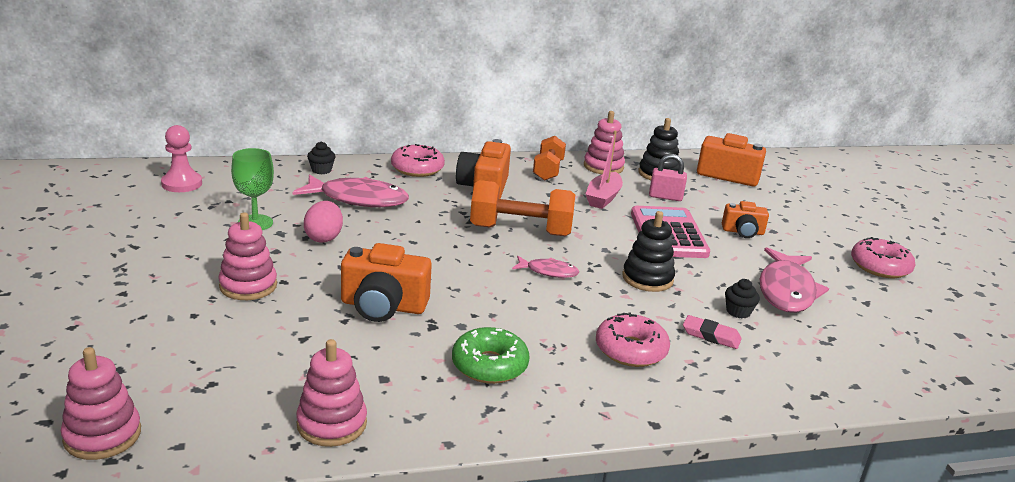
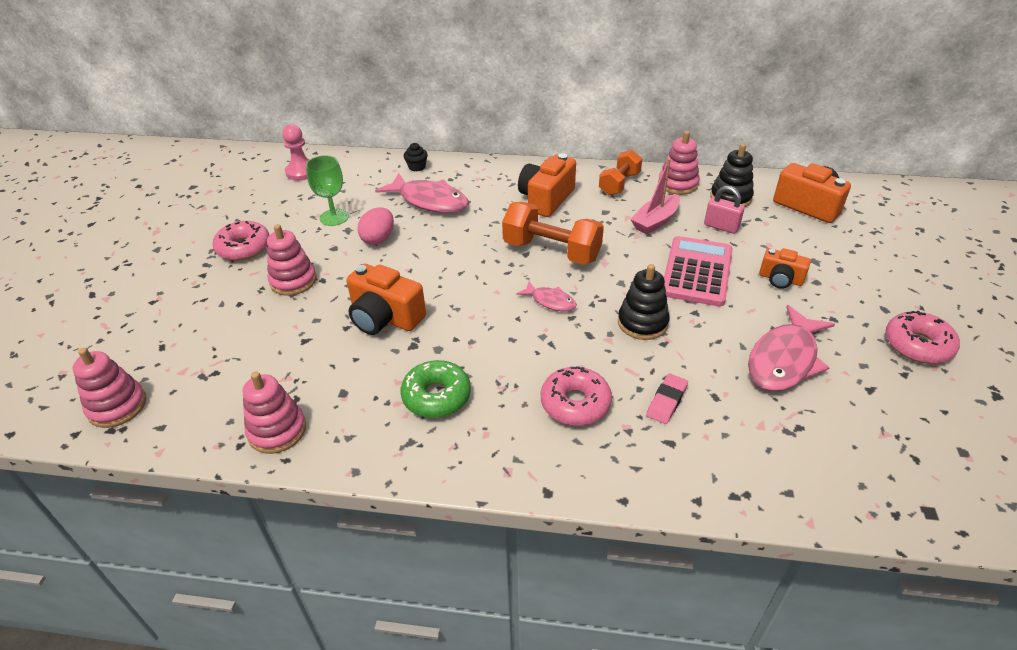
camera: 25 degrees right, 15 degrees up
(417, 168) = (499, 172): pink donut -> pink donut (244, 248)
(711, 336) = (666, 401): pink eraser -> pink eraser turned 75 degrees clockwise
(738, 312) = (713, 377): black cupcake -> none

